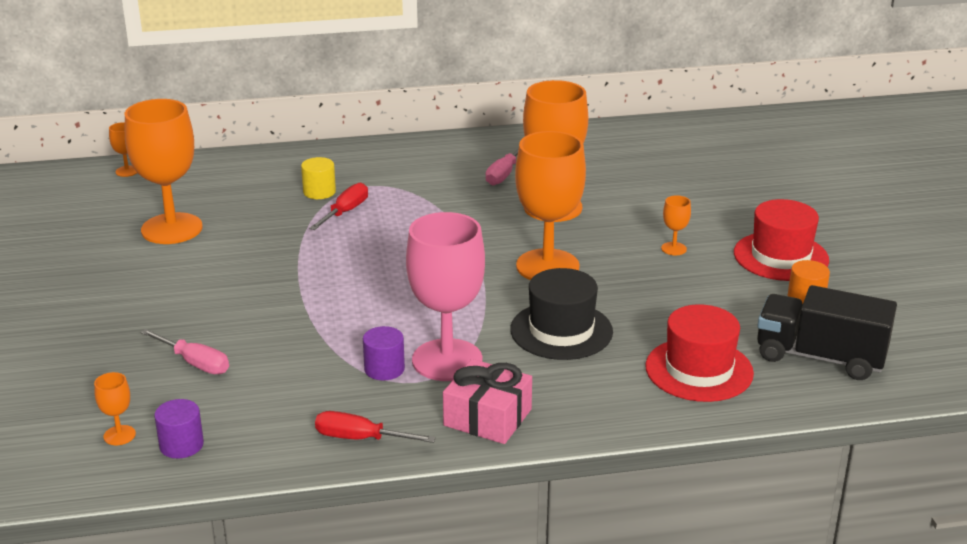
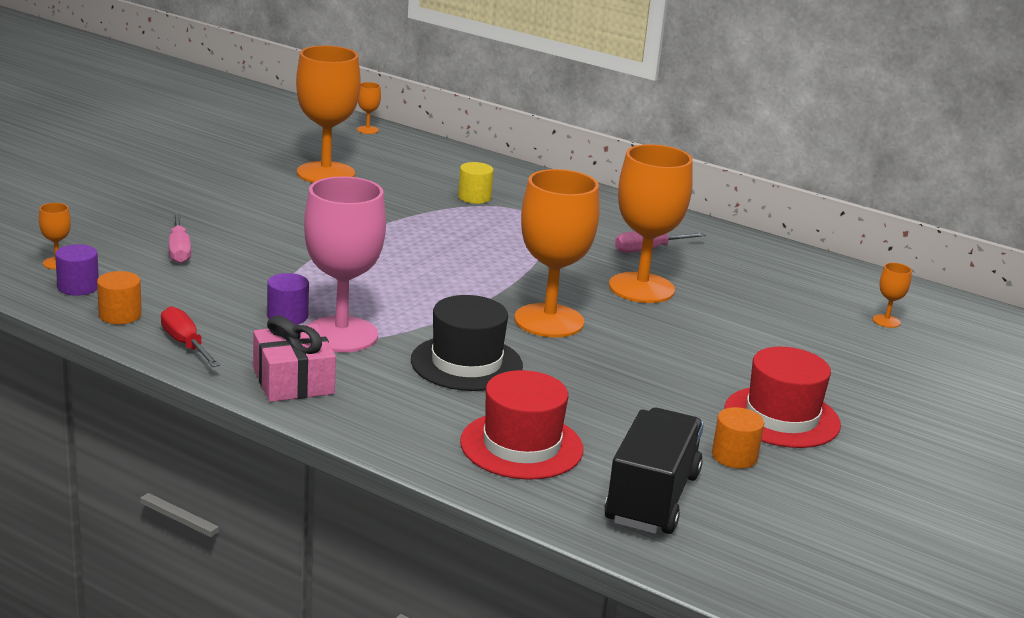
camera: 40 degrees right, 5 degrees down
(264, 447) = (120, 315): none -> orange cylinder
(345, 212) = (466, 217): red screwdriver -> none
(673, 249) = (688, 363): orange goblet -> orange goblet (886, 321)
(820, 357) = (652, 498): black truck -> black truck turned 45 degrees clockwise

